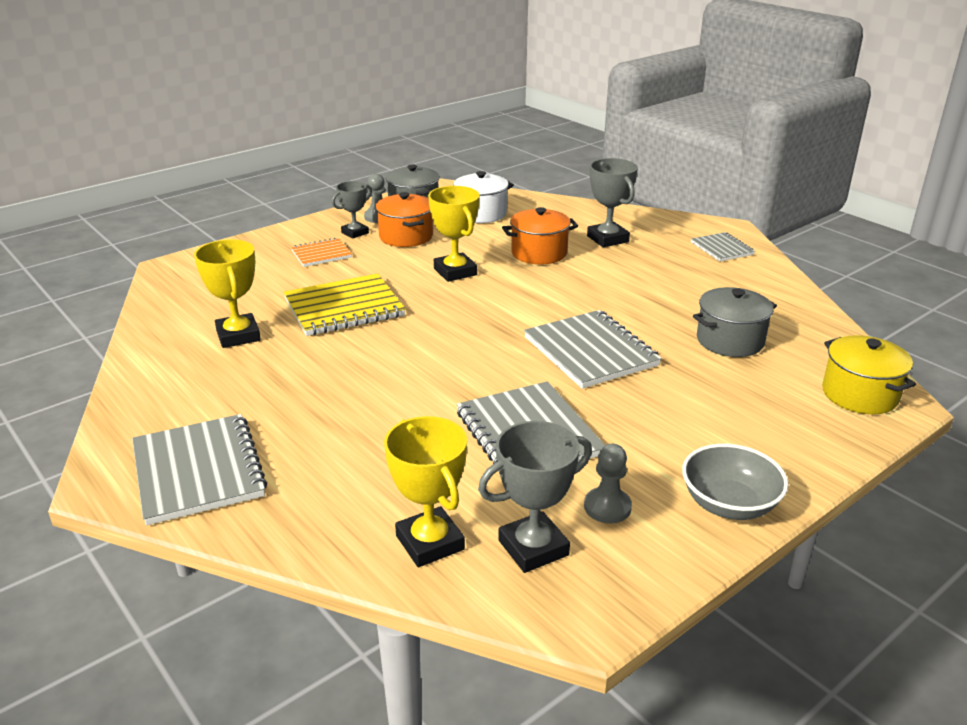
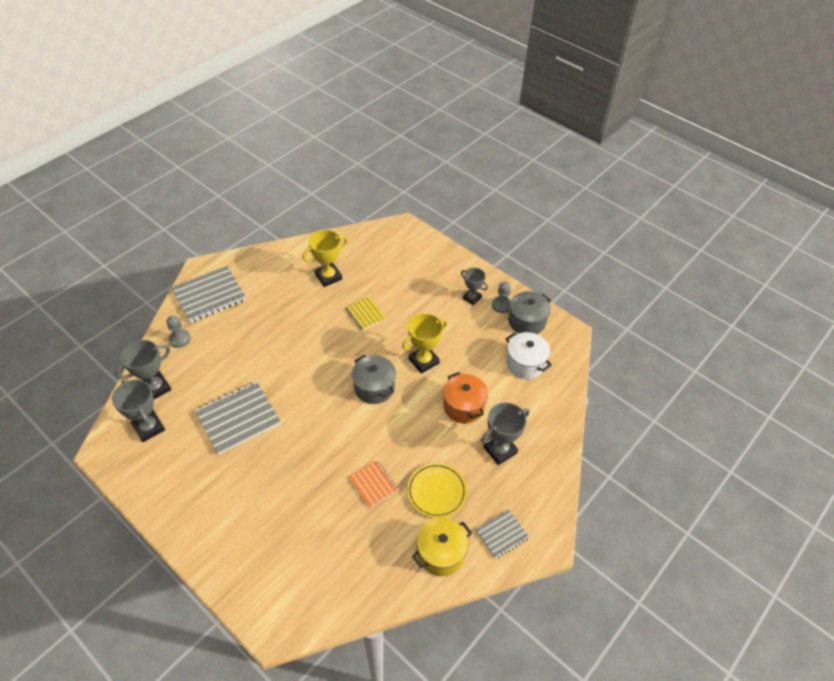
camera: 80 degrees right, 20 degrees up
(321, 254) = (435, 288): orange notebook -> orange notebook (373, 484)
(344, 308) = (366, 314): yellow notebook -> yellow notebook, size x0.56
(406, 236) = (473, 326): orange pot -> none
(429, 543) = (155, 388): yellow trophy -> grey trophy
(590, 351) = (326, 444): grey notebook -> none
(607, 507) = (176, 457): grey pawn -> grey pawn (180, 339)
(668, 279) = (436, 492): none -> yellow plate
(729, 504) = (175, 514): grey bowl -> none
(730, 341) = (348, 528): grey pot -> grey pot (374, 387)
(859, 394) = (283, 605): yellow pot -> yellow pot (441, 553)

